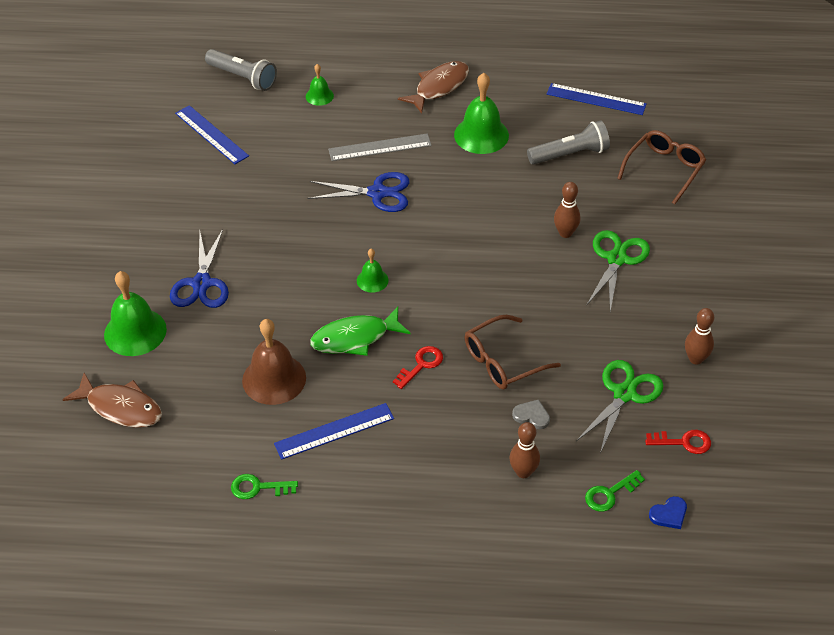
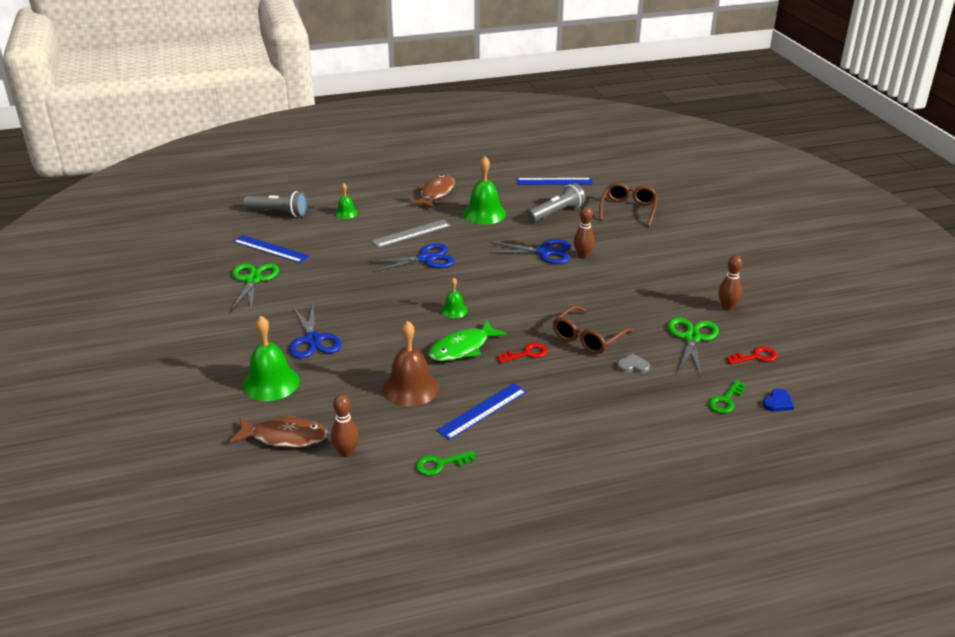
camera: 20 degrees left, 15 degrees down
(421, 365) = (526, 353): red key -> red key turned 45 degrees clockwise
(521, 216) = (544, 252): none -> blue scissors
(523, 472) = (650, 402): brown bowling pin -> brown bowling pin (346, 452)
(616, 259) = (630, 263): green scissors -> green scissors (253, 280)

